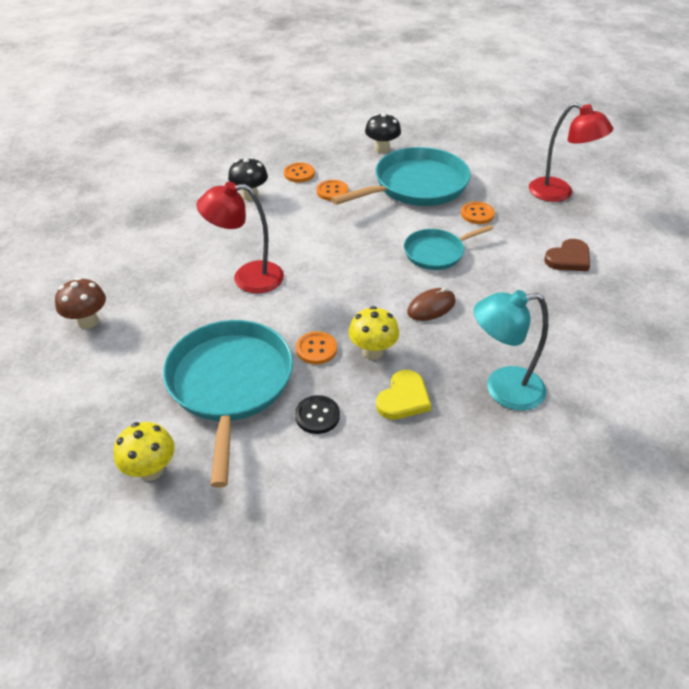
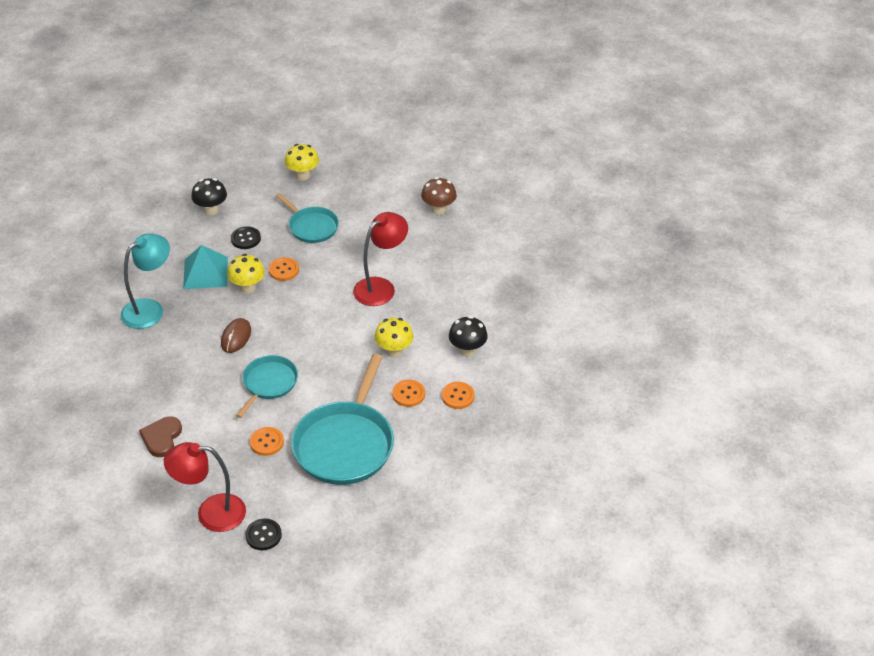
camera: 140 degrees right, 0 degrees up
(230, 384) = (311, 227): turquoise pan -> turquoise pan, size x0.57
(305, 223) = (394, 351): none -> yellow mushroom
(382, 149) = (420, 473): black mushroom -> black mushroom (211, 210)
(403, 398) = (205, 272): yellow heart -> turquoise pyramid
(527, 166) = (263, 535): none -> black button

